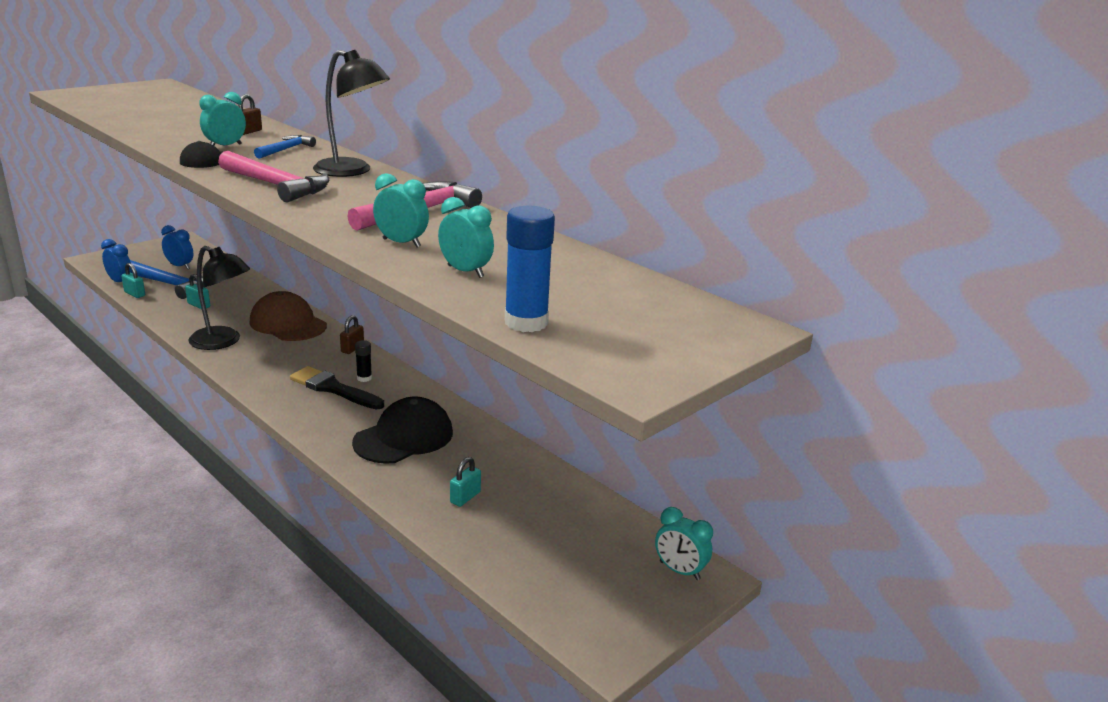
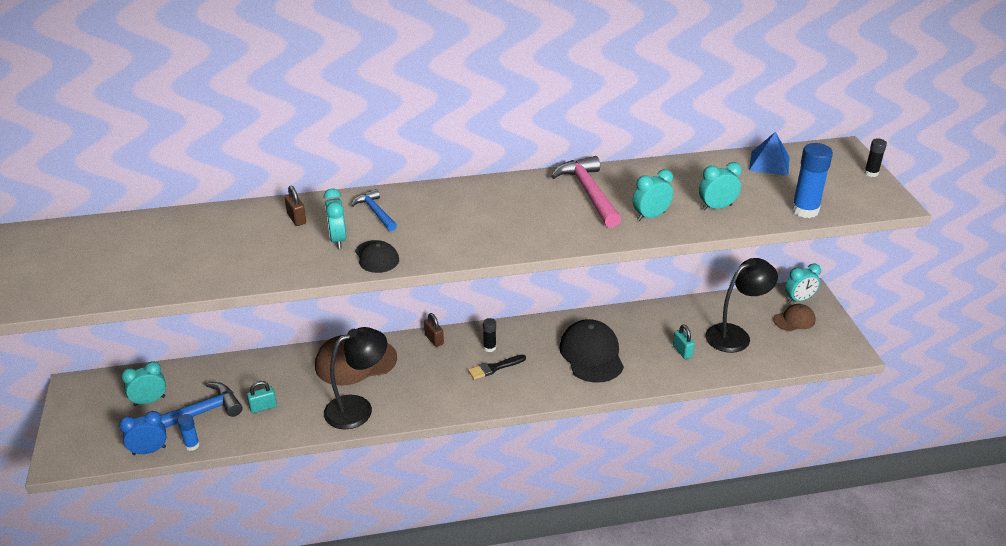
camera: 55 degrees left, 10 degrees up
(134, 294) = (192, 445): turquoise padlock -> blue glue stick
(180, 266) = (149, 401): blue clock -> turquoise clock
(276, 185) = (480, 238): pink hammer -> none
(333, 389) = (494, 368): black brush -> black brush, size x0.64
(352, 171) = (467, 196): black lamp -> black lamp (735, 335)
(626, 577) = (794, 320): none -> brown cap
(627, 286) = (769, 163): none -> blue pyramid
(708, 356) = (871, 173): none -> black glue stick

